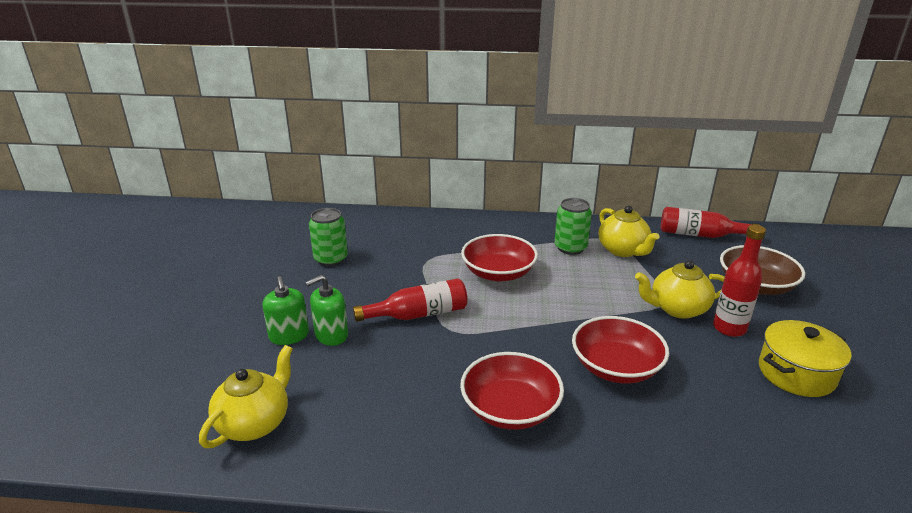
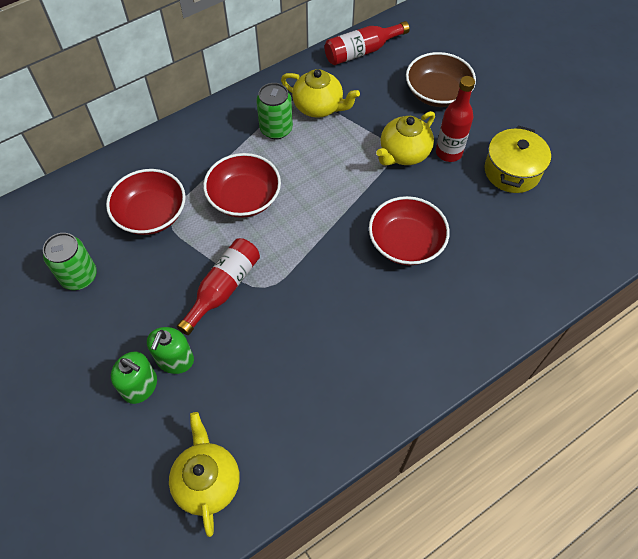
camera: 40 degrees left, 30 degrees up
(510, 409) = (370, 331): red bowl -> red bowl (151, 214)

